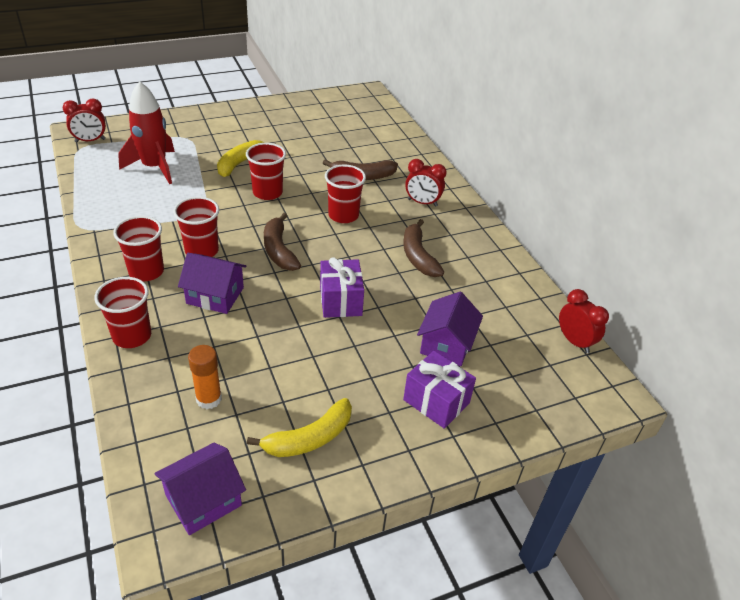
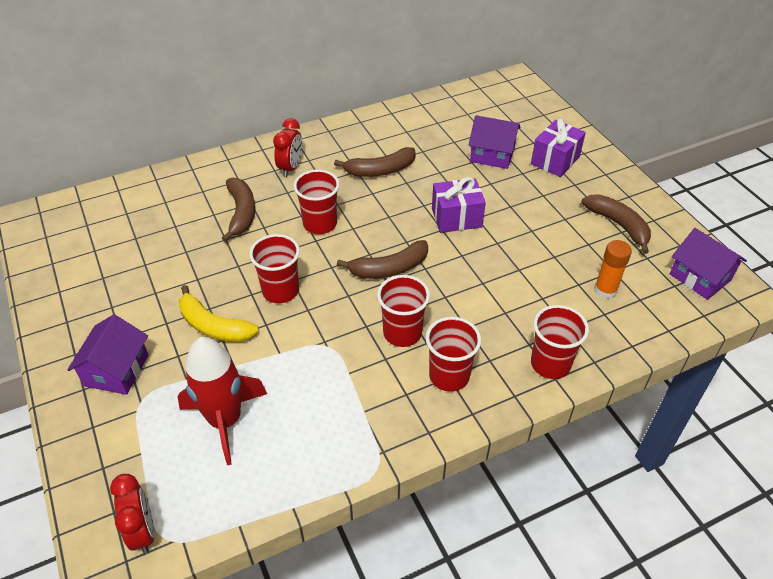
camera: 90 degrees left, 5 degrees up
(215, 295) = (473, 309): purple house -> purple house (116, 370)
(309, 438) = (618, 225): yellow banana -> brown banana
(574, 341) = (468, 92): red clock -> none

